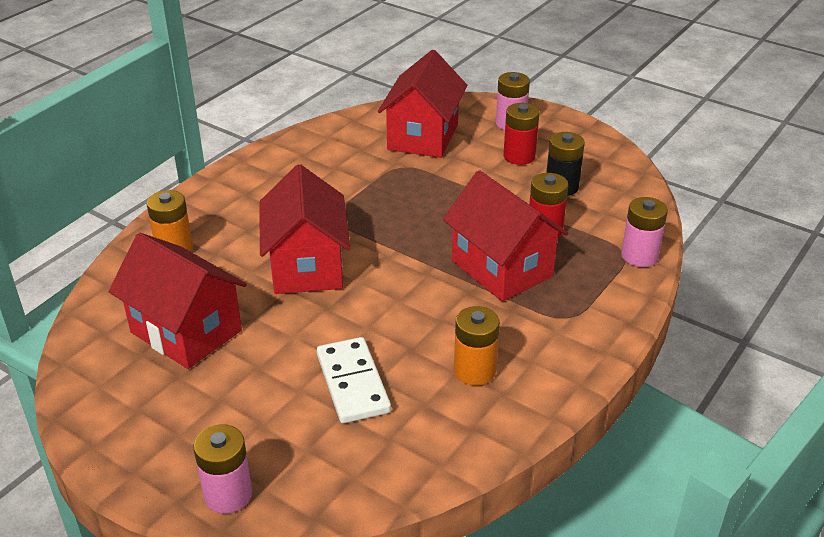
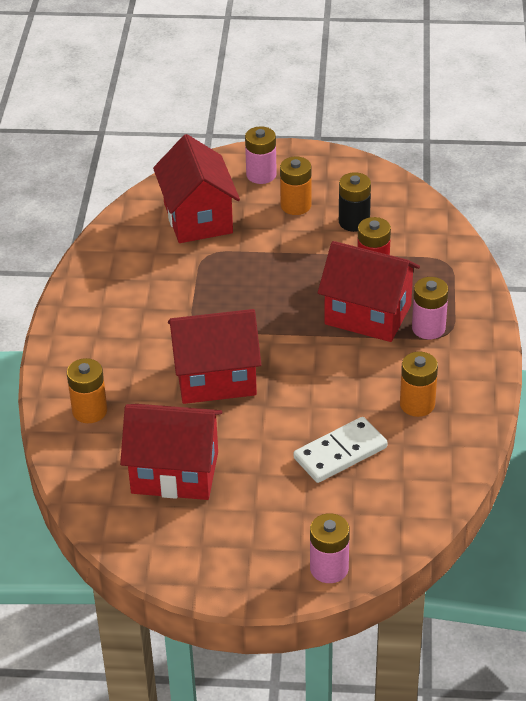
camera: 30 degrees left, 5 degrees up
(307, 266) = (216, 378): red house -> red house turned 60 degrees counterclockwise
(353, 383) = (340, 453): white domino -> white domino turned 75 degrees counterclockwise
(519, 156) = (296, 205): red battery -> orange battery
(639, 256) = (459, 260): pink battery -> pink battery (428, 328)

